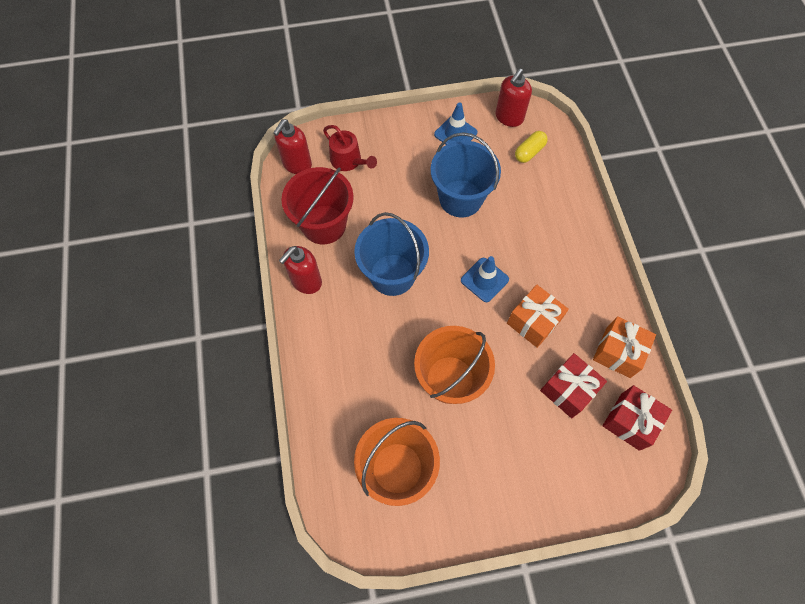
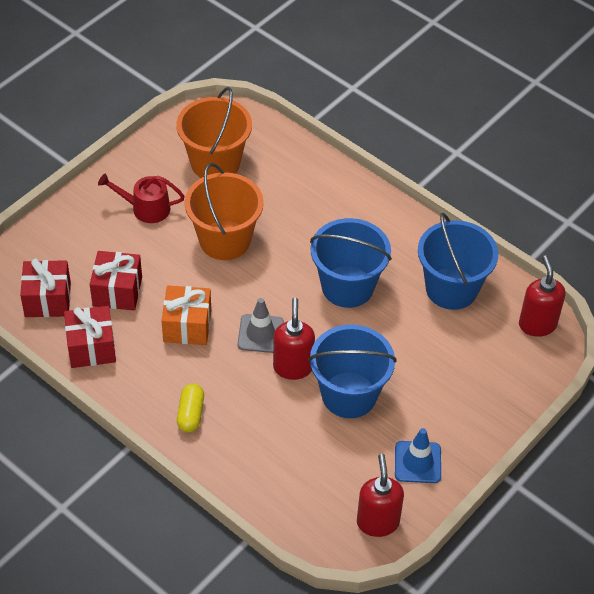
camera: 140 degrees right, 15 degrees down
(306, 281) = (415, 236): red soap dispenser -> red soap dispenser (293, 367)
(324, 224) = (451, 288): red bucket -> blue bucket
(348, 161) = (494, 360): red watering can -> red watering can (146, 208)
(484, 280) = (260, 334): blue traffic cone -> grey traffic cone
(529, 152) = (321, 494): yellow capsule -> yellow capsule (190, 414)
(618, 352) = (91, 347): orange gift -> red gift

